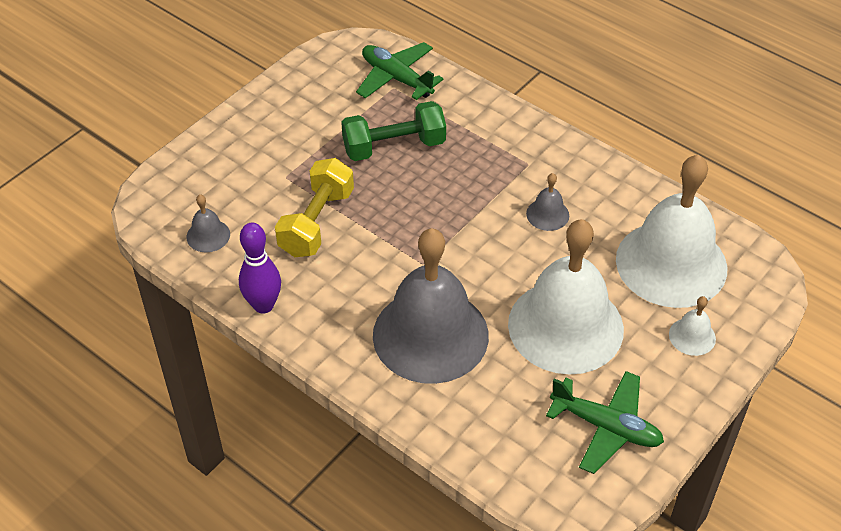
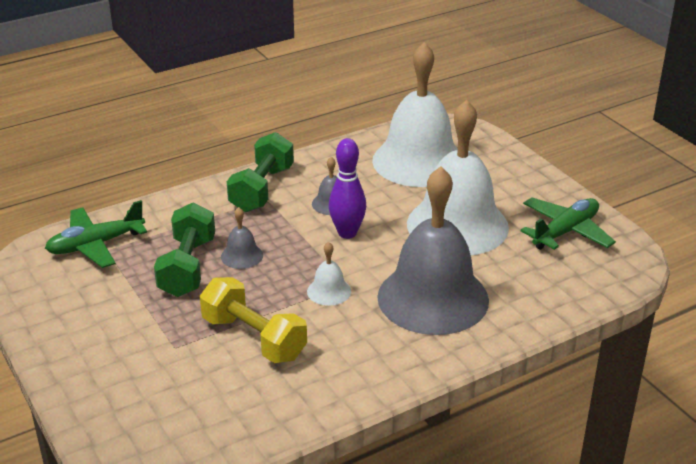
camera: 70 degrees left, 15 degrees down
(208, 235) = (221, 421): grey bell -> grey bell (242, 256)
(263, 305) = (343, 397): purple bowling pin -> purple bowling pin (347, 233)
(543, 155) = (262, 189): none -> green dumbbell
(692, 336) = (494, 171): white bell -> white bell (329, 291)

